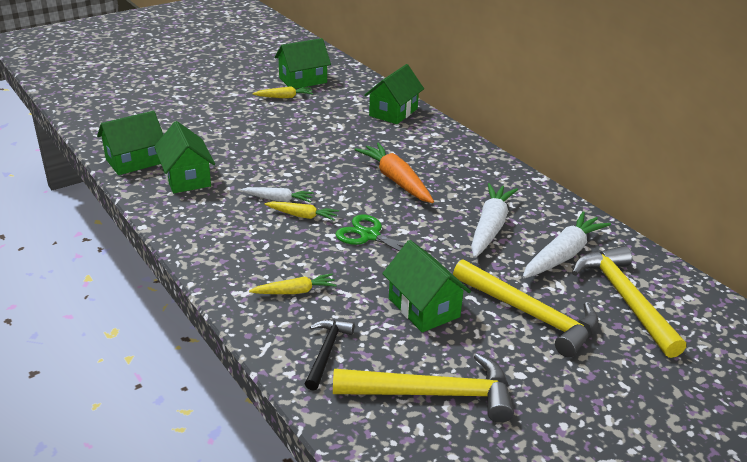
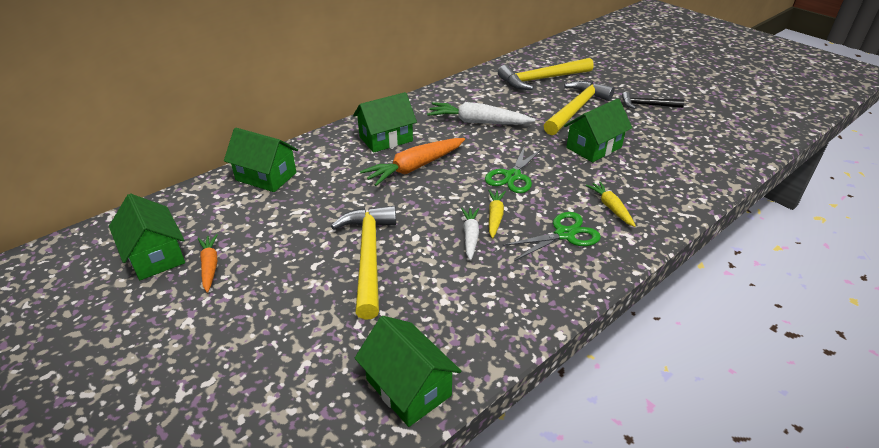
camera: 95 degrees left, 5 degrees up
(186, 178) = (442, 319): green house -> green house (386, 139)
(261, 251) = (564, 234): none -> green scissors
(284, 97) = (210, 266): yellow carrot -> orange carrot
(327, 351) = (669, 185): black hammer -> black hammer (647, 105)
(435, 394) = (676, 141): yellow hammer -> yellow hammer (368, 256)
(563, 255) = (502, 96): white carrot -> none

